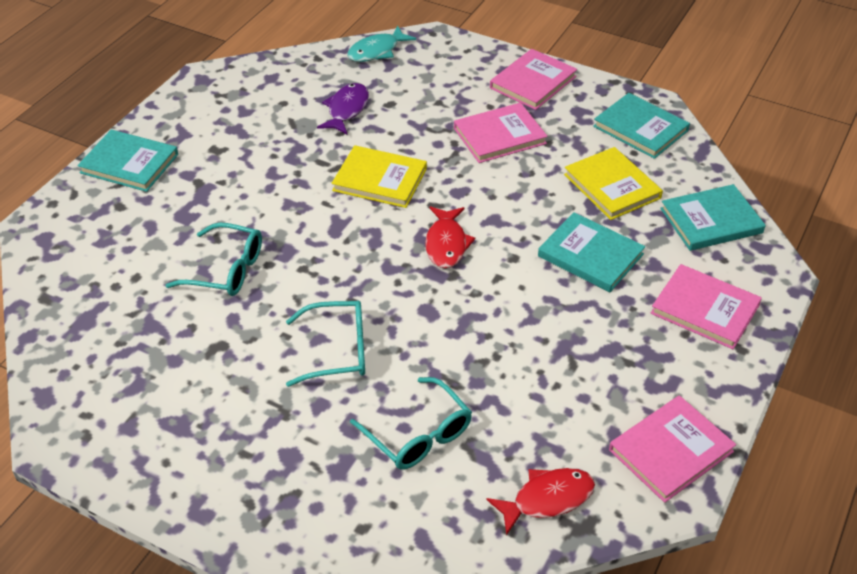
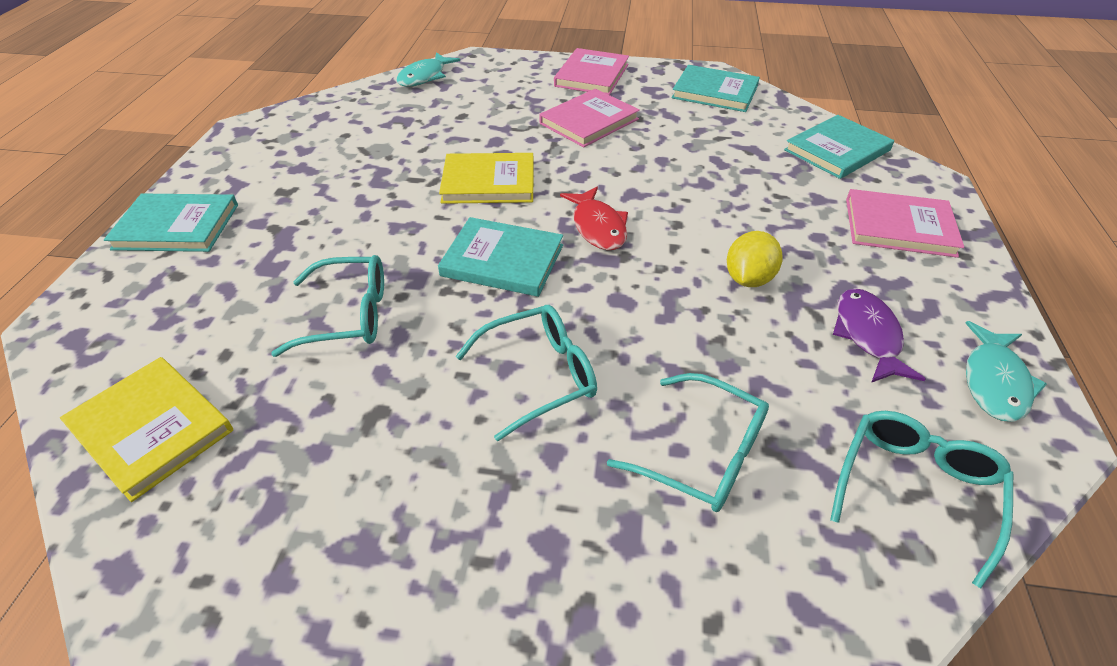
camera: 20 degrees left, 0 degrees up
(346, 109) = (418, 128): purple fish -> purple fish (867, 335)
(539, 320) = (748, 279): none -> yellow lemon
(547, 499) = (915, 489): red fish -> turquoise glasses
(590, 255) = (752, 204): turquoise book -> turquoise book (502, 260)
(612, 186) = (725, 141): yellow book -> yellow book (151, 429)
(671, 451) = (994, 382): pink book -> turquoise fish

